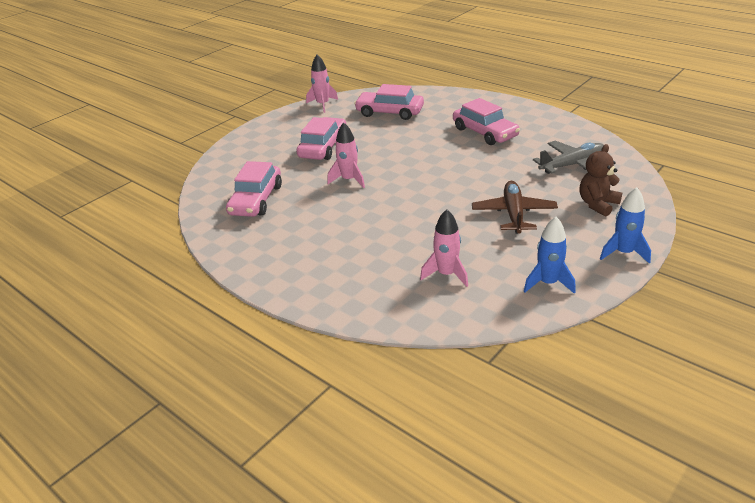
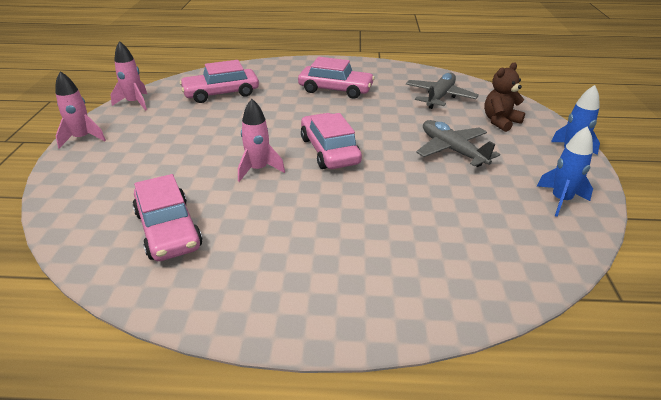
camera: 40 degrees left, 0 degrees up
(323, 147) = (186, 144): pink car -> pink car (329, 150)
(446, 274) = (475, 228): pink rocket -> pink rocket (82, 138)
(513, 214) = (452, 150): brown plane -> grey plane
(597, 204) = (500, 122): brown teddy bear -> brown teddy bear turned 45 degrees clockwise

